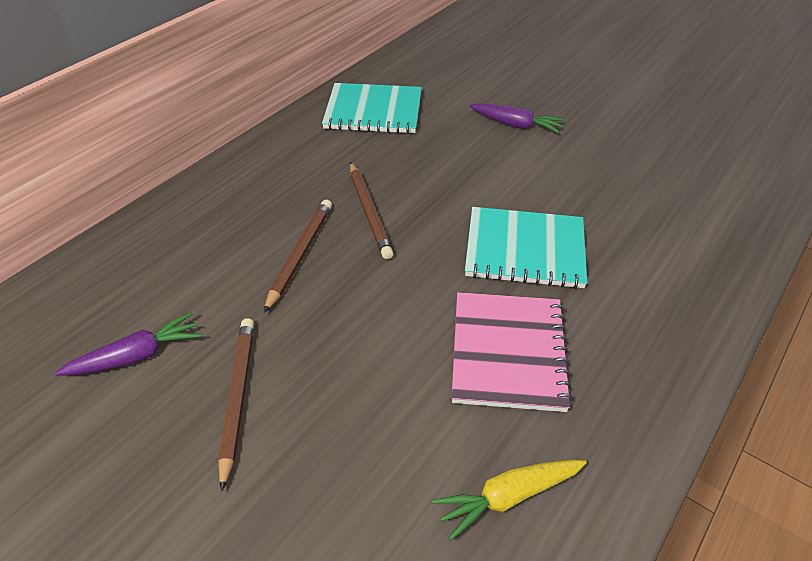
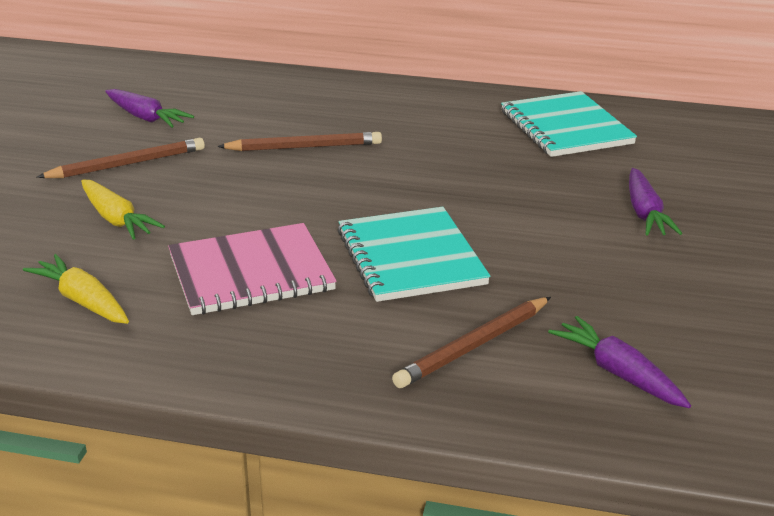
camera: 65 degrees right, 15 degrees down
(356, 433) = (116, 219): none -> yellow carrot
(369, 212) = (393, 163): brown pencil -> brown pencil (473, 346)
(701, 206) = (618, 373): none -> purple carrot

